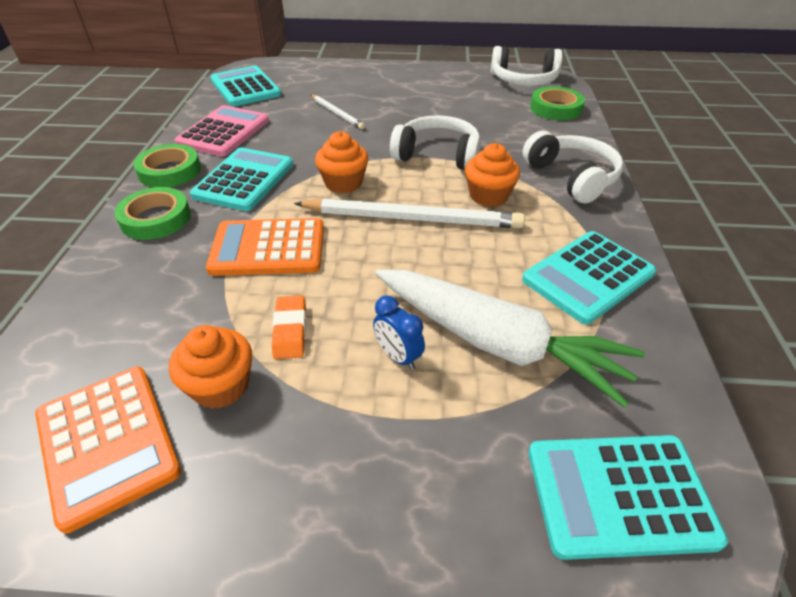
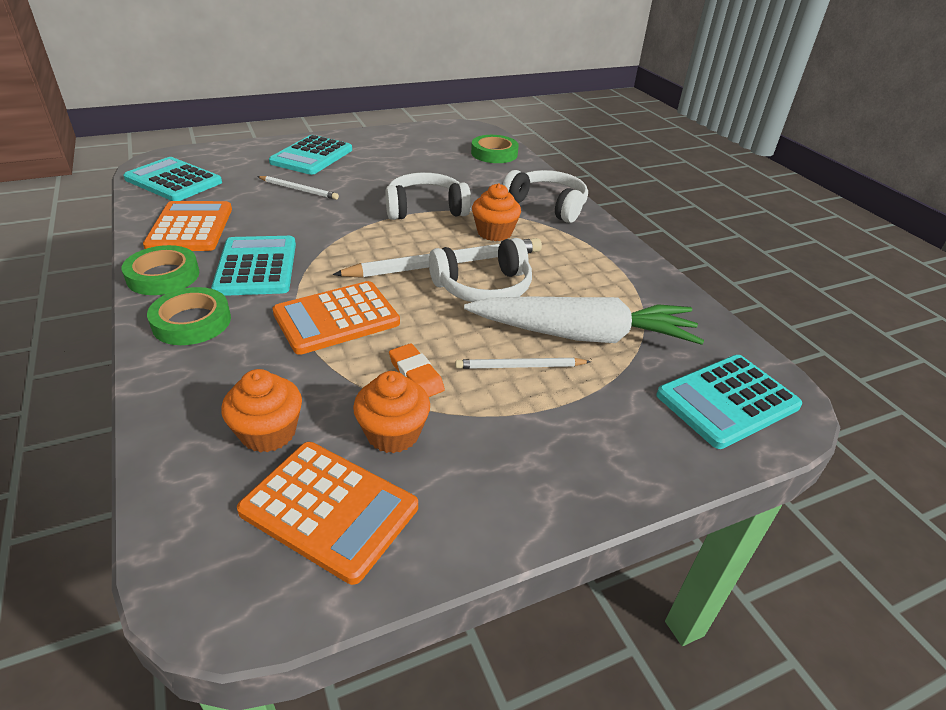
camera: 30 degrees left, 5 degrees down
(224, 132) = (190, 228): pink calculator -> orange calculator
(343, 183) = (360, 249): orange cupcake -> orange cupcake (268, 432)
(398, 356) = (520, 366): blue clock -> white pencil
(523, 80) = (450, 134): white headphones -> white headphones (483, 287)
(588, 277) = (611, 274): turquoise calculator -> turquoise calculator (312, 156)

